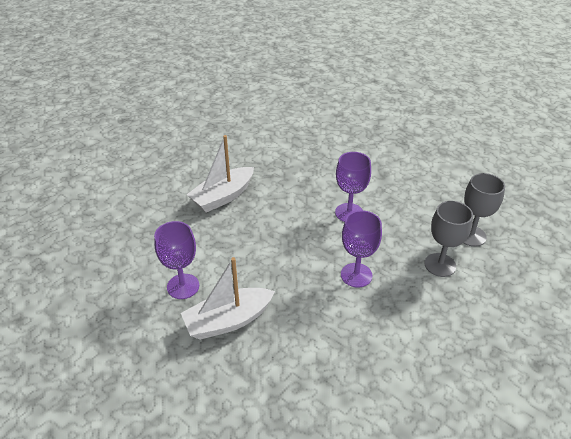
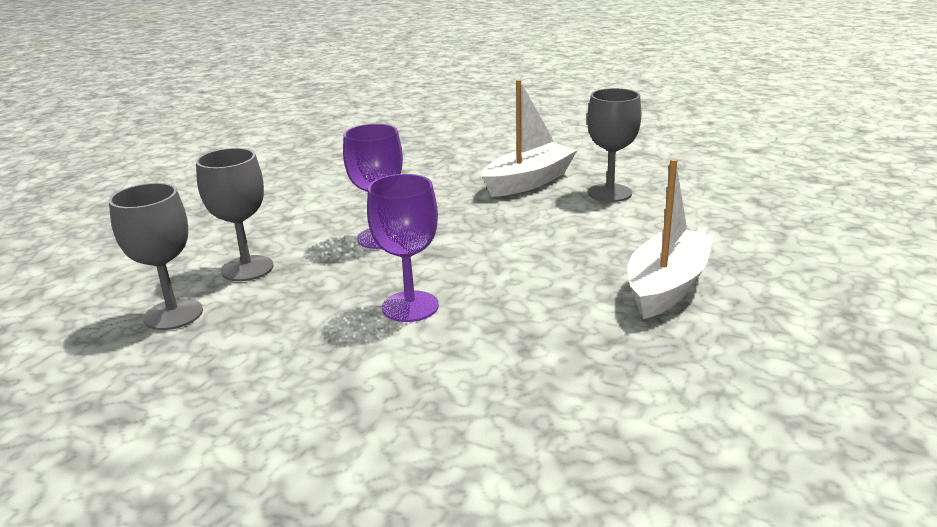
camera: 165 degrees right, 15 degrees down
(183, 286) = (610, 193): purple goblet -> grey goblet

